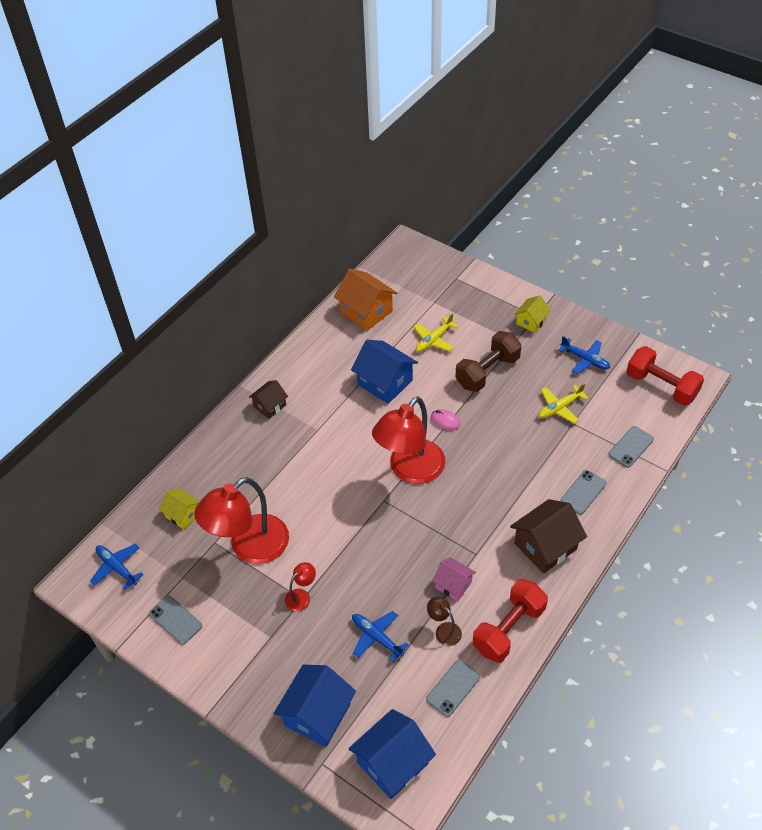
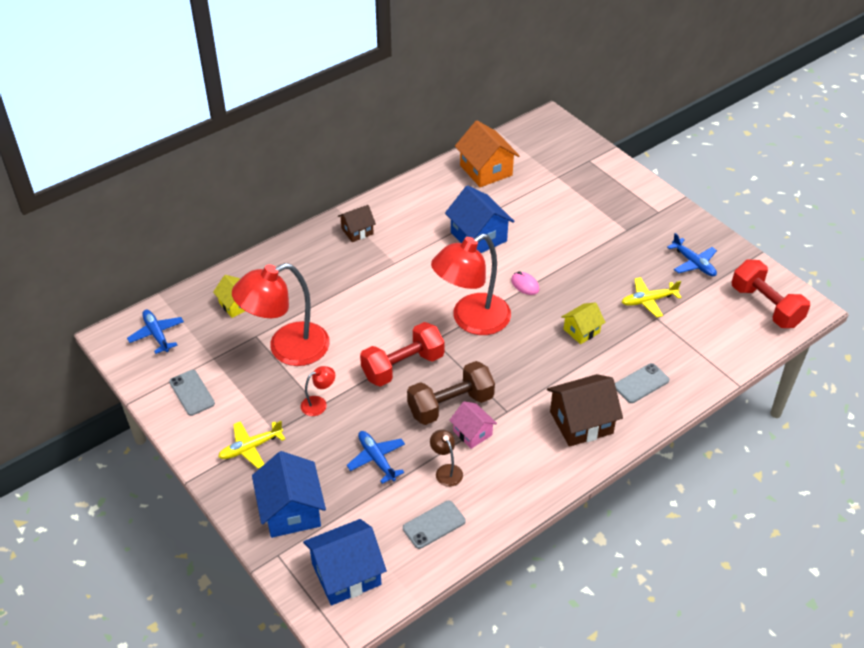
camera: 15 degrees right, 5 degrees down
(317, 714) = (291, 511): blue house -> blue house turned 60 degrees counterclockwise
(434, 339) = (544, 210): yellow plane -> yellow plane (251, 448)
(487, 372) = (586, 251): brown dumbbell -> brown dumbbell (450, 405)
(508, 629) = (512, 487): red dumbbell -> red dumbbell (403, 366)
(531, 321) = (650, 216): yellow house -> yellow house (581, 331)
(631, 447) = (709, 354): grey phone -> none

